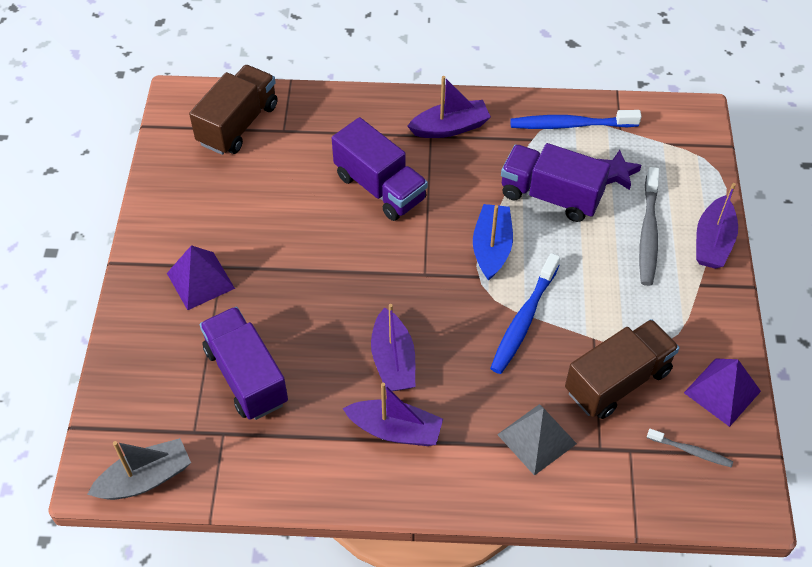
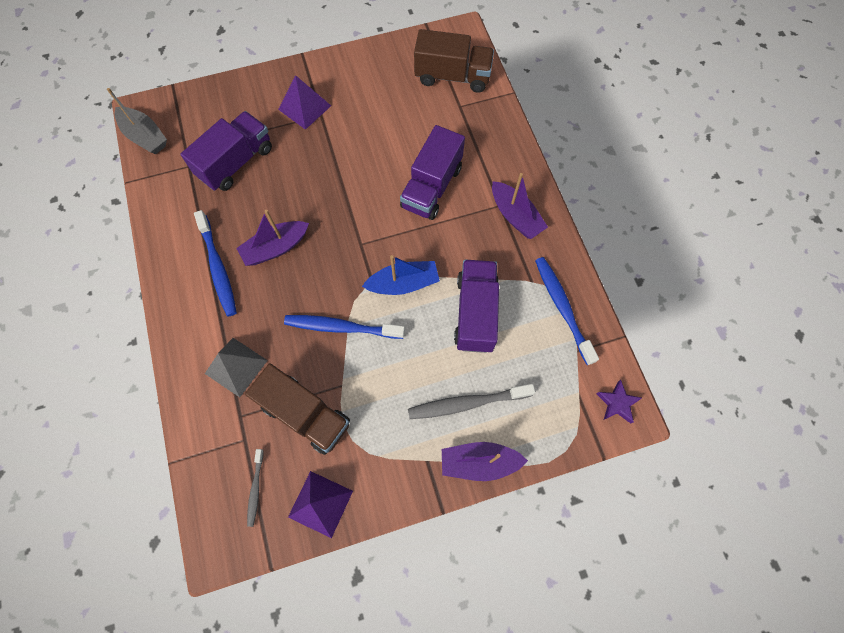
camera: 70 degrees right, 15 degrees up
(395, 430) = (218, 268): purple boat -> blue toothbrush
(616, 173) = (523, 360): purple star -> purple star (617, 403)

